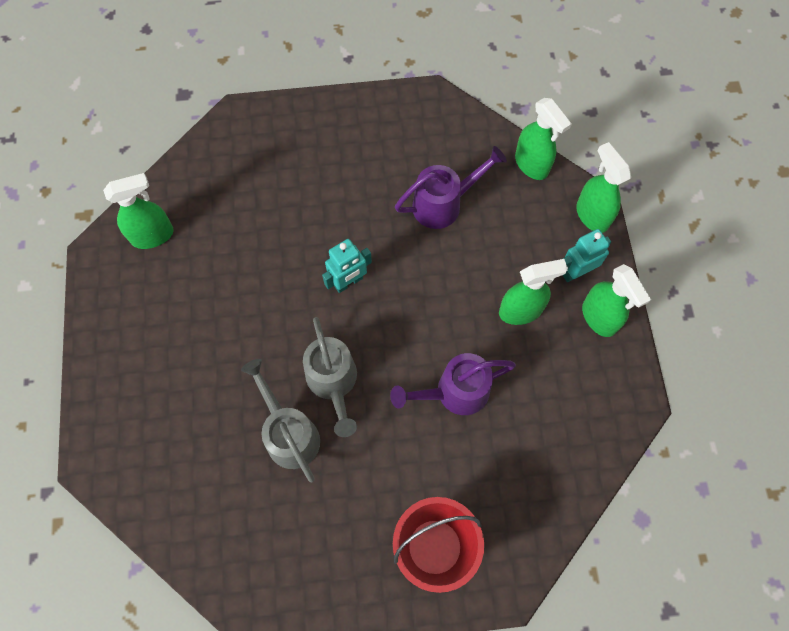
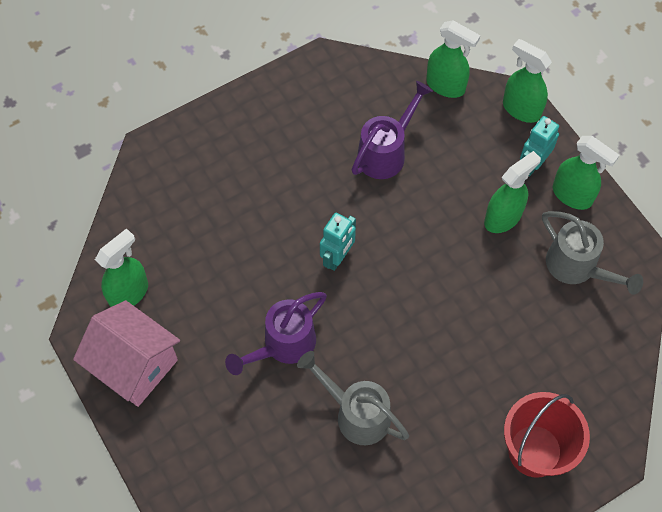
camera: 25 degrees left, 5 degrees down
(123, 301) = (134, 365): none -> pink house
(333, 382) = (371, 351): grey watering can -> grey watering can (577, 267)
(454, 392) = (483, 312): purple watering can -> purple watering can (283, 345)

